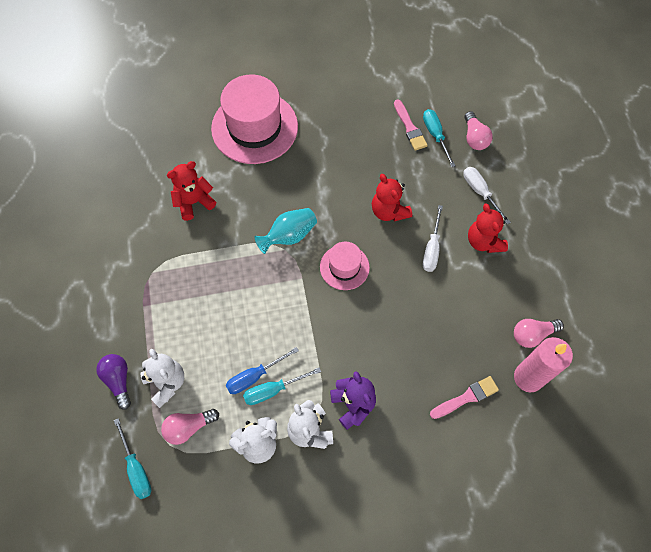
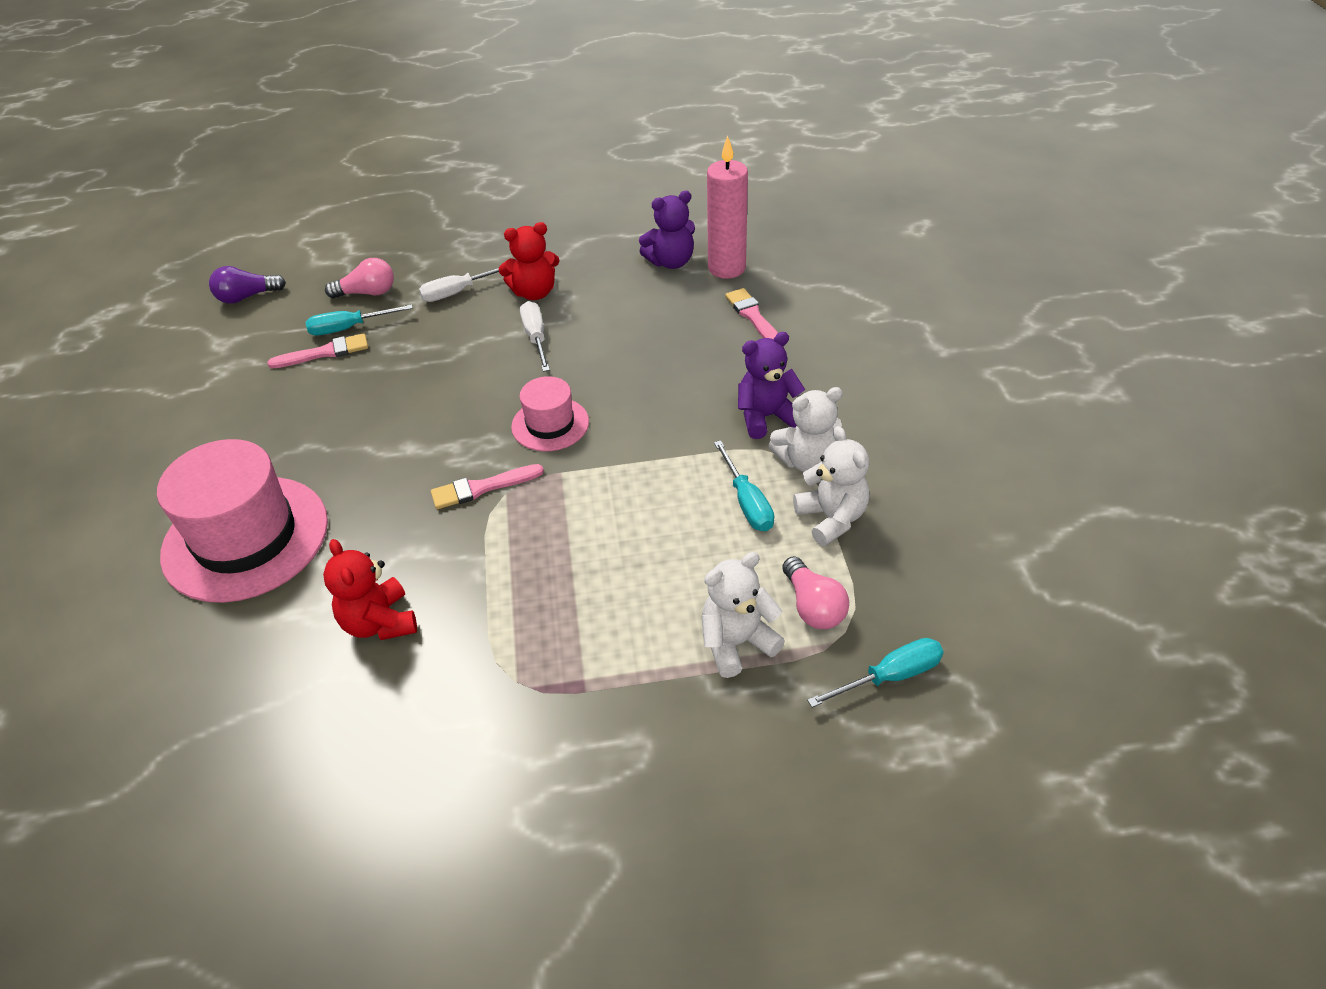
camera: 85 degrees left, 20 degrees down
(118, 381) = (733, 718): purple light bulb -> purple light bulb (247, 297)
(254, 376) = (724, 525): blue screwdriver -> none
(289, 236) = (482, 488): turquoise vase -> pink brush
(389, 211) = (465, 377): red teddy bear -> none
(432, 248) = (536, 338): white screwdriver -> white screwdriver turned 120 degrees counterclockwise
(532, 335) = (671, 262): pink light bulb -> purple teddy bear

